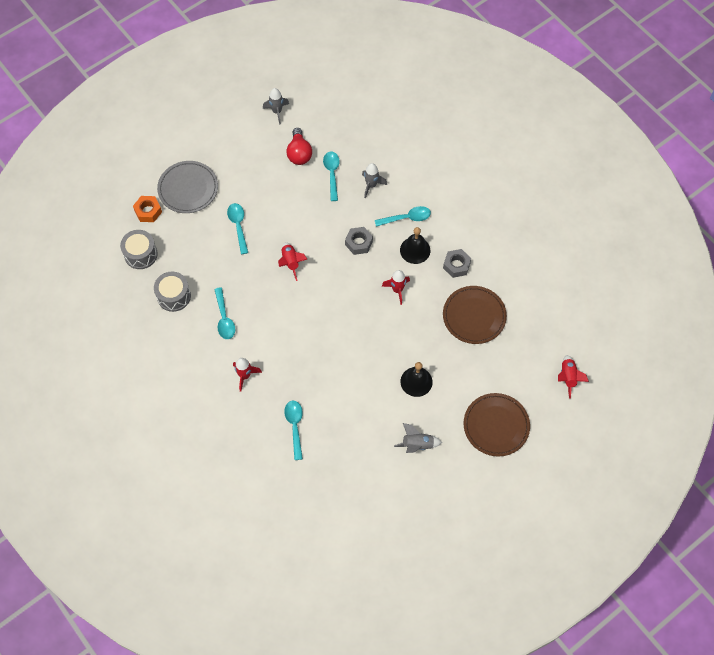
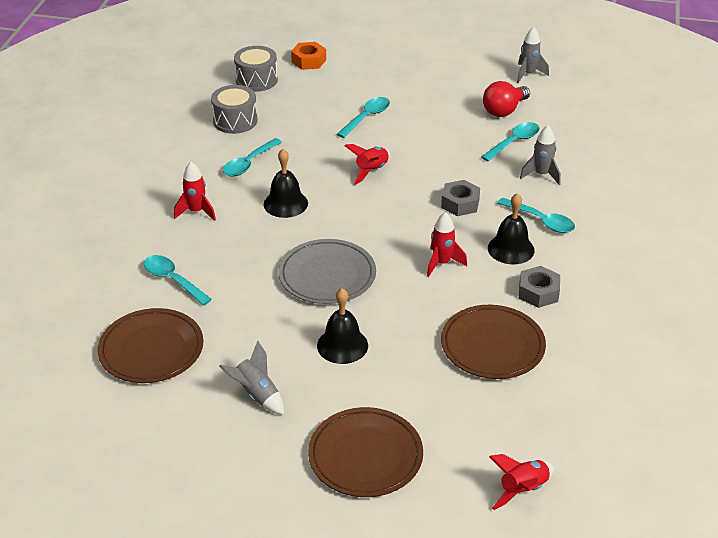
camera: 50 degrees right, 25 degrees down
(188, 189) = (365, 69): grey plate -> grey plate (327, 275)
(279, 326) = (285, 203): none -> black bell
(295, 426) = (173, 280): turquoise spoon -> turquoise spoon turned 90 degrees counterclockwise
(342, 472) = (151, 349): none -> brown plate

